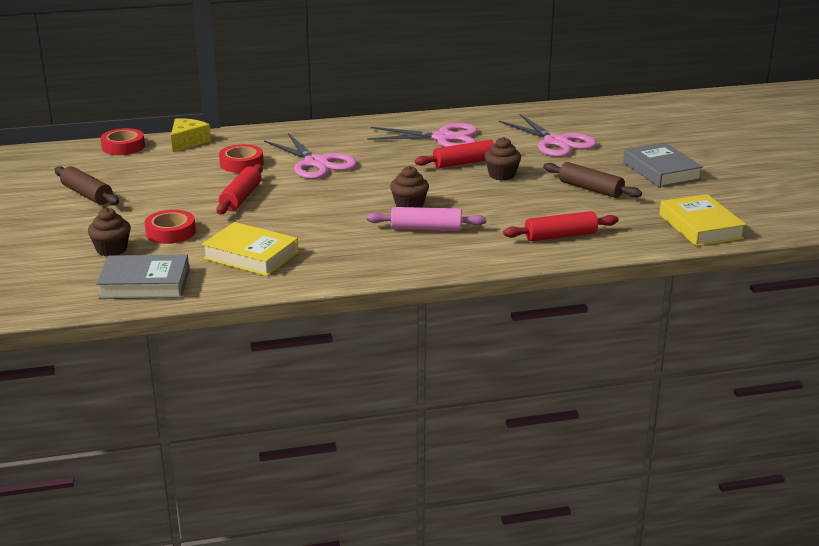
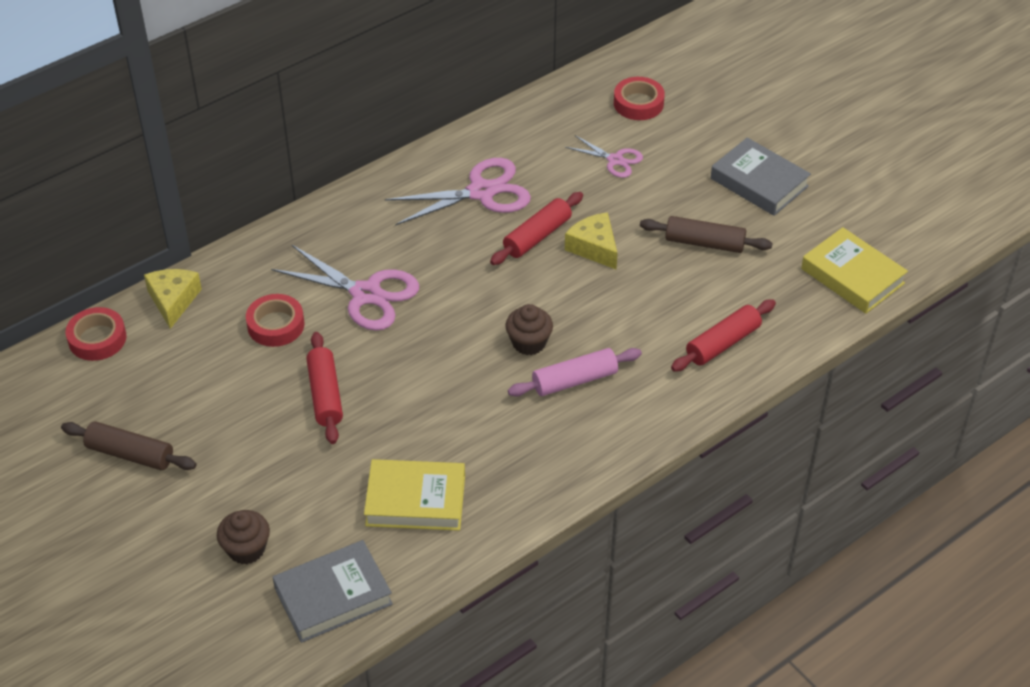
camera: 25 degrees left, 20 degrees up
(170, 232) = (291, 491): red tape -> red tape (638, 103)
(502, 175) = (594, 247): brown cupcake -> yellow cheese
(556, 142) = (615, 160): pink scissors -> pink scissors, size x0.56

